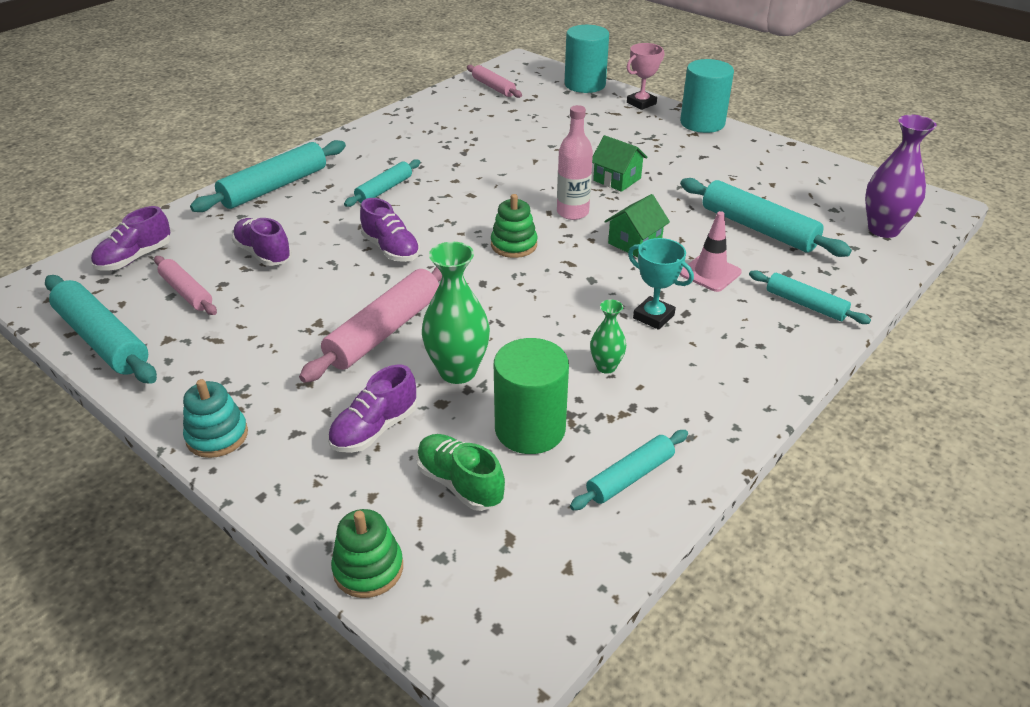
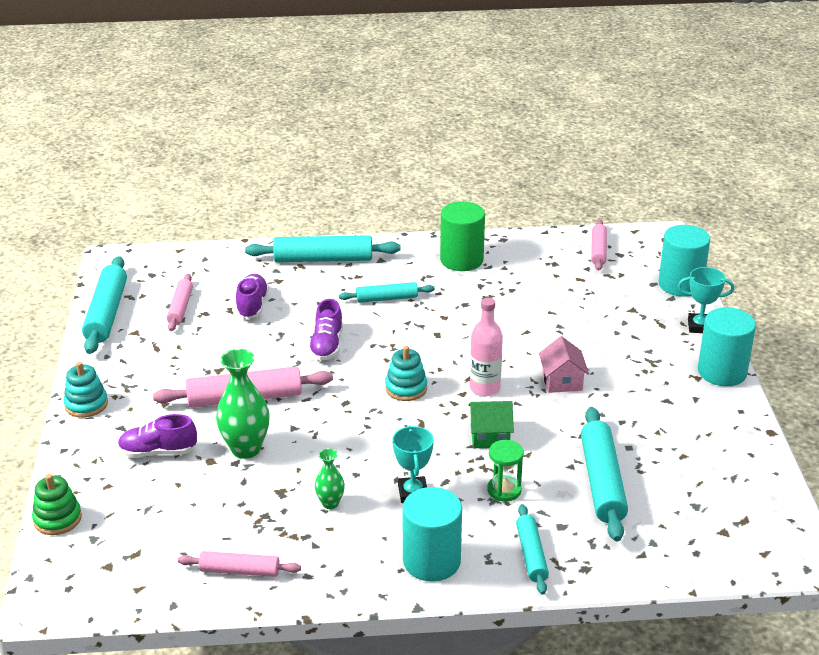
camera: 45 degrees right, 5 degrees down
(135, 258) = (184, 269): purple shoe -> none
(460, 483) = (154, 510): green shoe -> none
(514, 245) = (406, 388): green stacking toy -> turquoise stacking toy
(530, 429) = (231, 508): green cylinder -> green cylinder (461, 260)
(617, 179) = (562, 381): green house -> pink house
(630, 477) = (239, 571): turquoise rolling pin -> pink rolling pin
(641, 103) = (700, 326): pink trophy -> turquoise trophy
(710, 273) = (504, 490): pink traffic cone -> green hourglass
(754, 356) = (431, 561): none -> turquoise cylinder
(883, 229) = (706, 546): purple vase -> none

